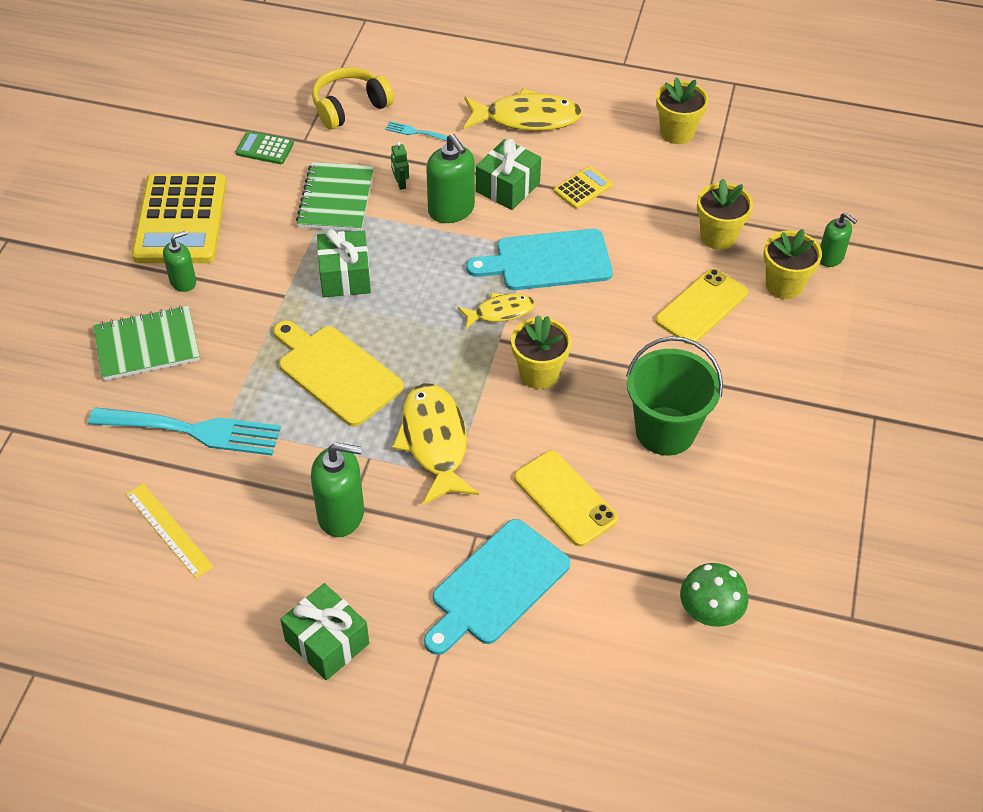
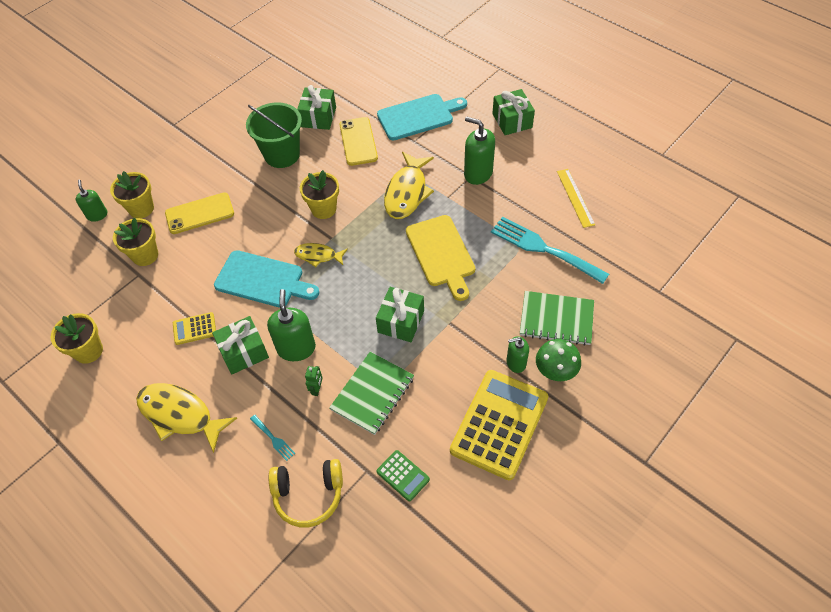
camera: 150 degrees left, 5 degrees up
(662, 518) = (318, 117): none -> green gift
(709, 614) = (331, 75): green mushroom -> green mushroom (555, 372)

